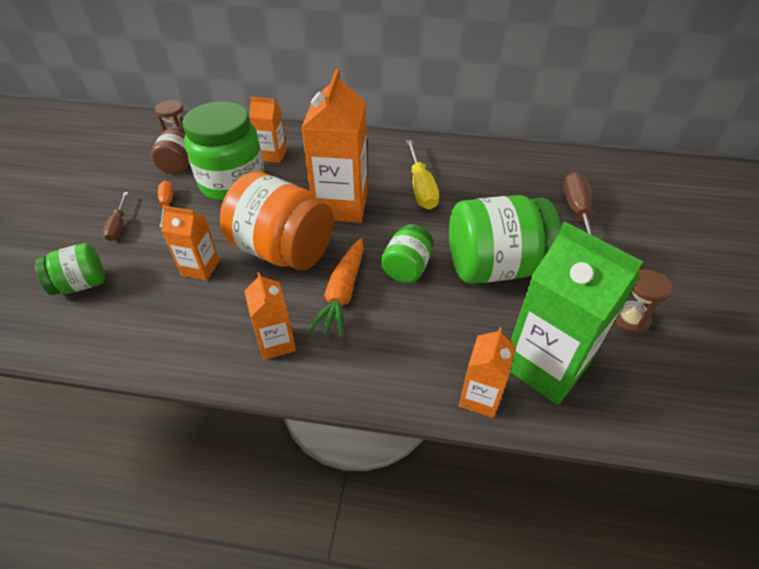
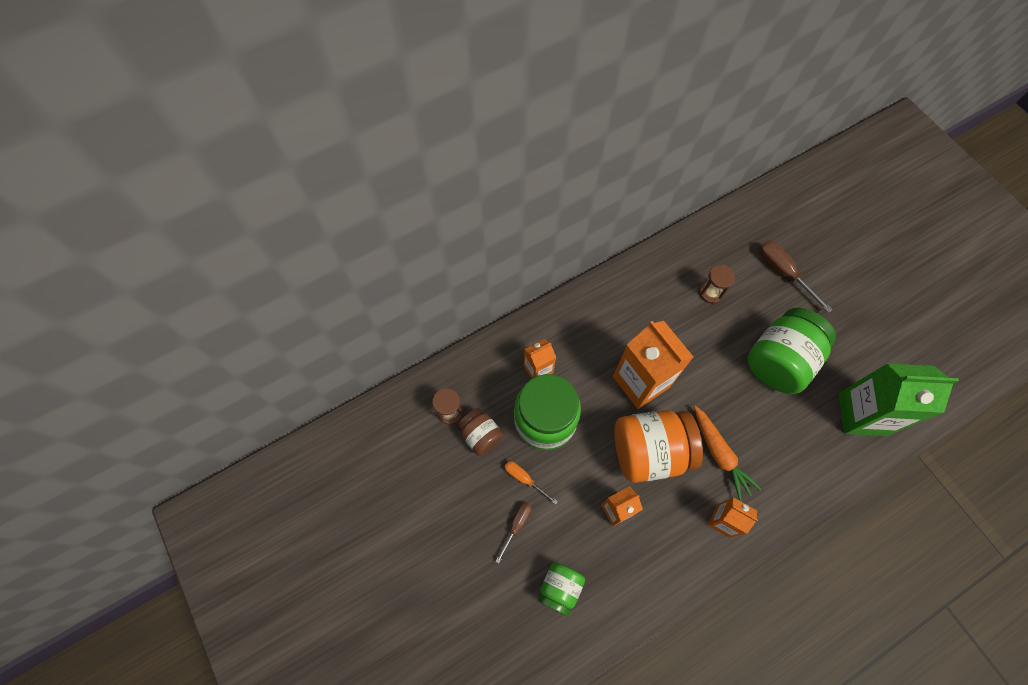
camera: 40 degrees left, 20 degrees up
(119, 225) = (517, 525): brown screwdriver -> brown screwdriver turned 105 degrees counterclockwise
(407, 268) = (734, 403): green jar -> none
(421, 188) = (673, 322): yellow screwdriver -> none
(480, 397) = (851, 462): orange carton -> none
(629, 319) = (874, 345): brown hourglass -> brown hourglass (710, 292)

